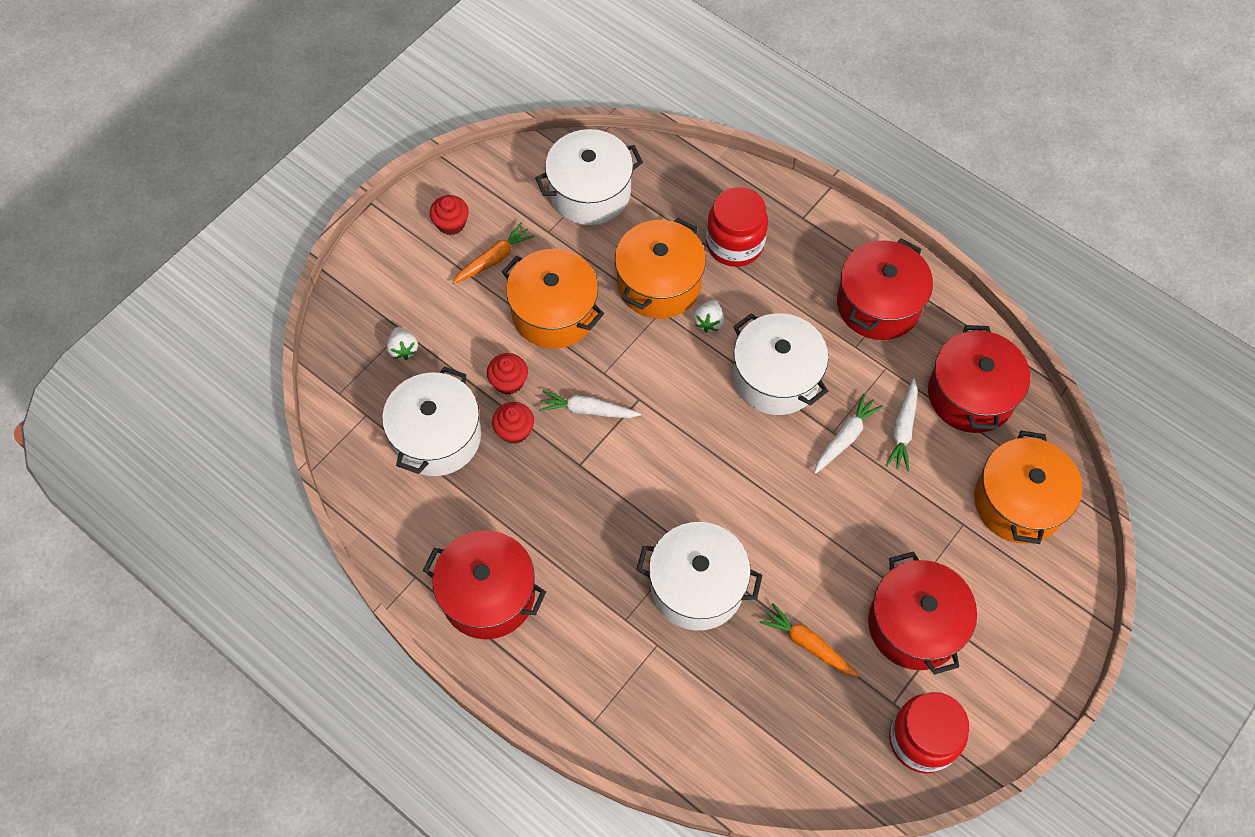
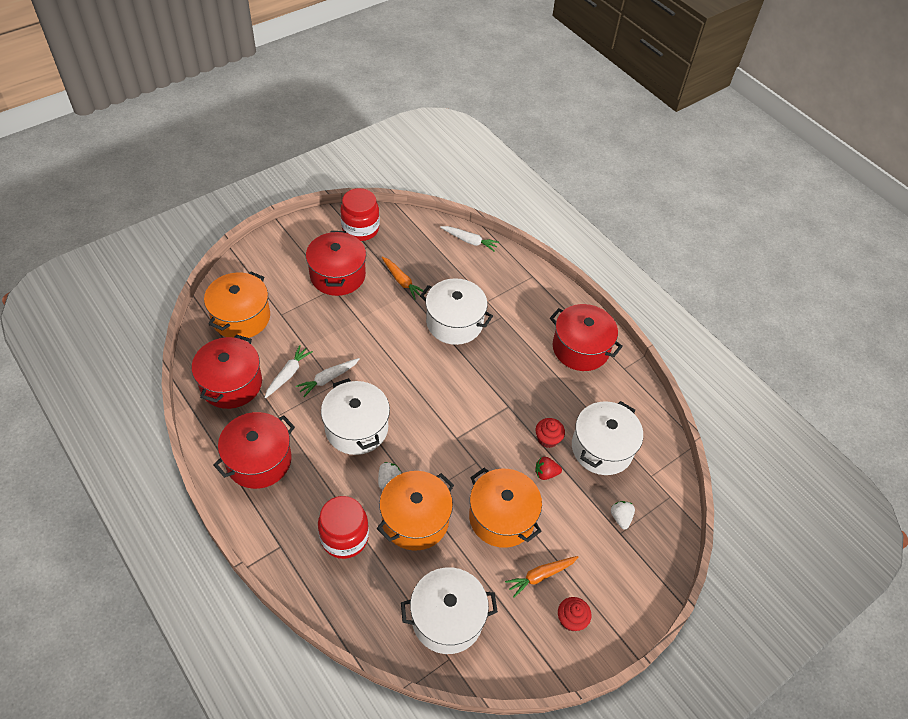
camera: 170 degrees left, 10 degrees down
(509, 382) = (546, 473): red cupcake -> red strawberry
(588, 410) = (494, 439): white carrot -> white carrot (469, 241)

